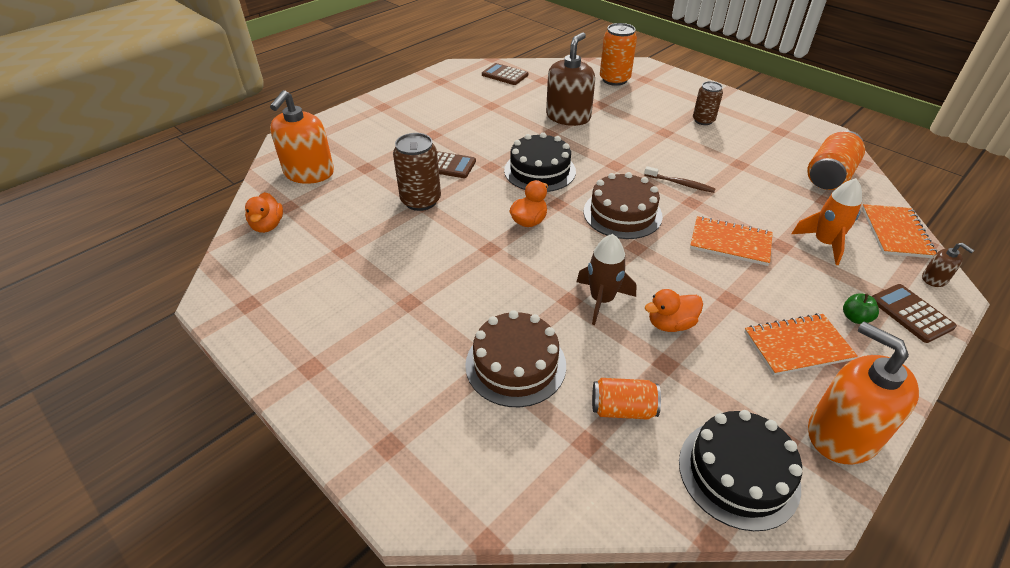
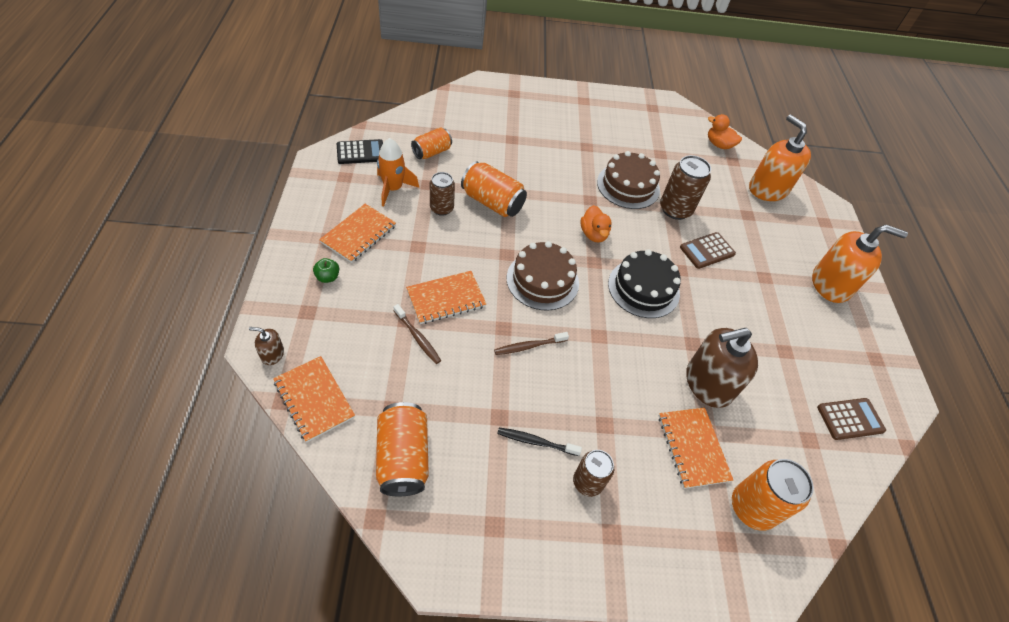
camera: 130 degrees right, 10 degrees up
(515, 364) = (500, 145): brown cake -> brown cake (628, 186)
(568, 117) = (708, 383): brown soap dispenser -> brown soap dispenser turned 90 degrees clockwise
(602, 300) = (492, 202): brown rocket -> orange can
(618, 104) = (693, 448): none -> orange notebook
(670, 324) = (441, 208): orange duck -> brown can
(722, 145) = (536, 442): none -> black toothbrush
(738, 473) = (360, 152): black cake -> black calculator
(777, 229) = (418, 337): none -> brown toothbrush
(824, 243) = (373, 343): orange rocket -> orange rocket (393, 189)
(842, 434) = (315, 194): orange soap dispenser -> orange soap dispenser (830, 284)
(911, 313) = (288, 304): brown calculator -> none

